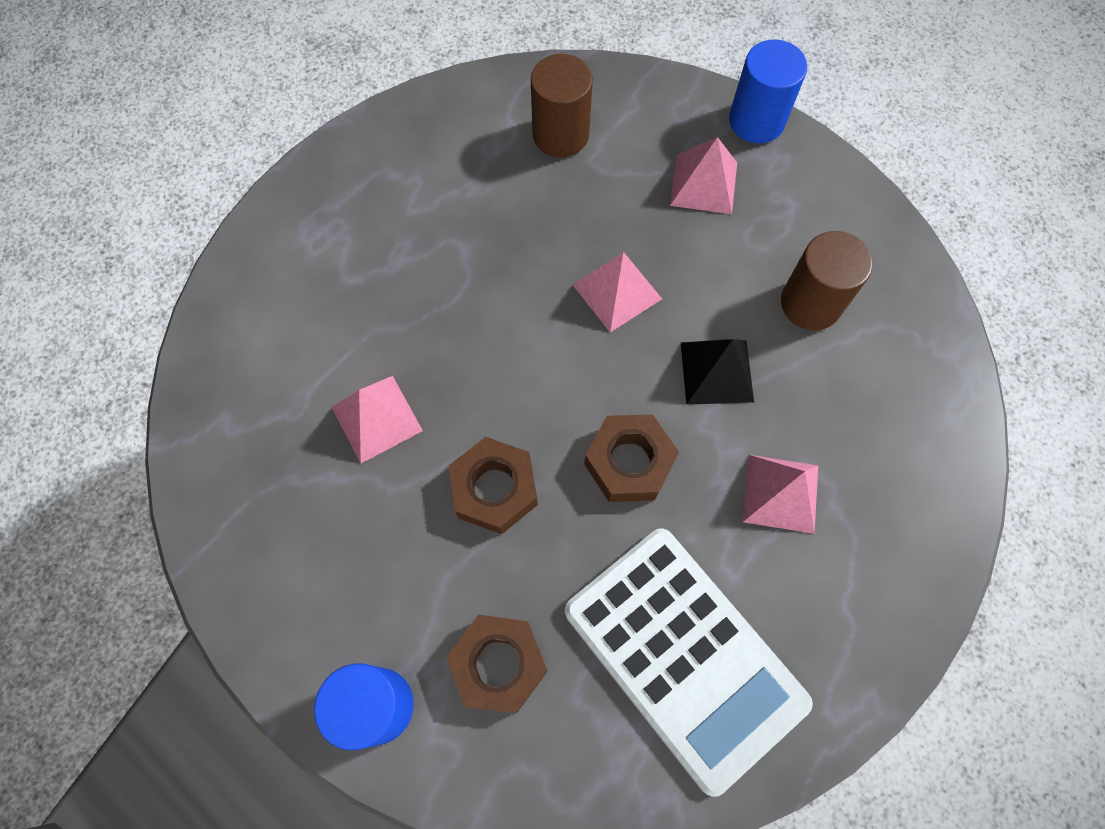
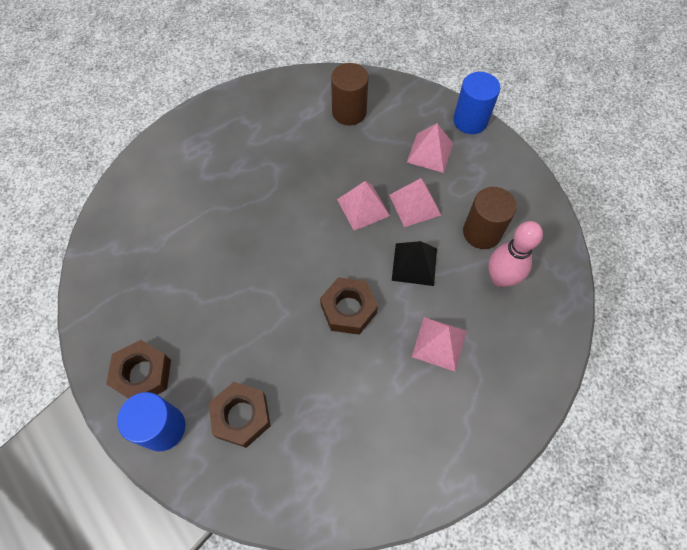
camera: 10 degrees right, 5 degrees down
(377, 418) = (202, 259): pink pyramid -> pink pyramid (415, 205)
(494, 489) = (263, 312): brown nut -> brown nut (143, 374)
(683, 656) = (357, 432): white calculator -> none
(853, 373) = (500, 278): none -> pink bowling pin

